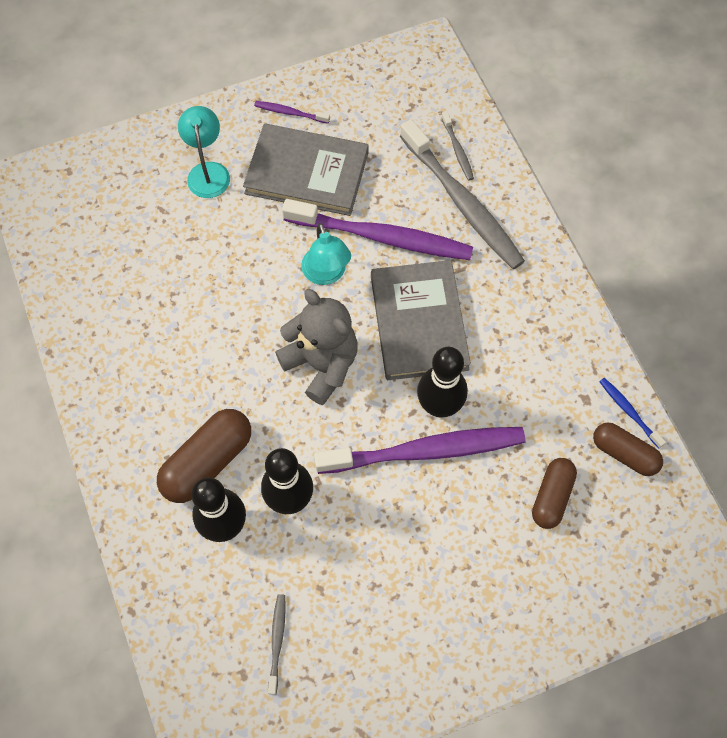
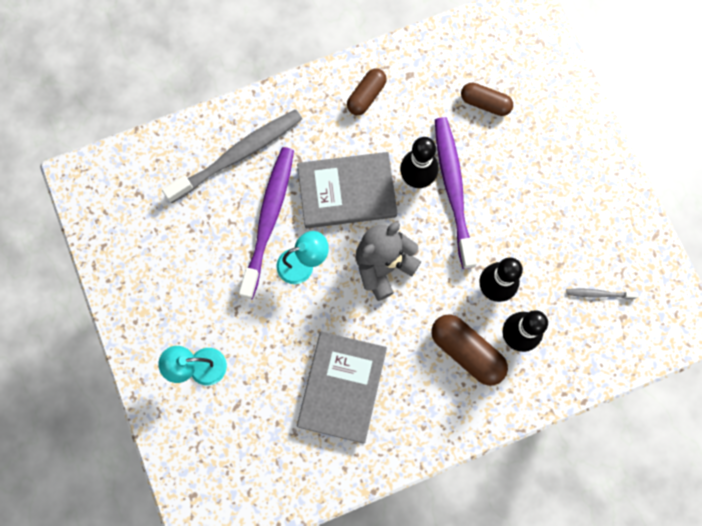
camera: 90 degrees left, 10 degrees up
(290, 113) = (139, 297): purple toothbrush -> none
(307, 173) = (204, 281): grey book -> grey book (342, 387)
(457, 150) = (186, 157): grey toothbrush -> none
(624, 453) = (451, 52): brown capsule -> brown capsule (366, 96)
(629, 411) = (419, 46): blue toothbrush -> none

